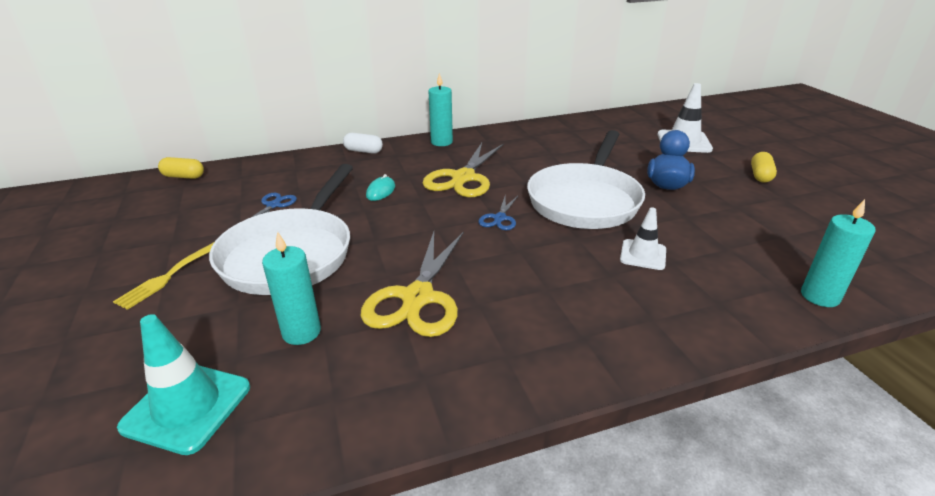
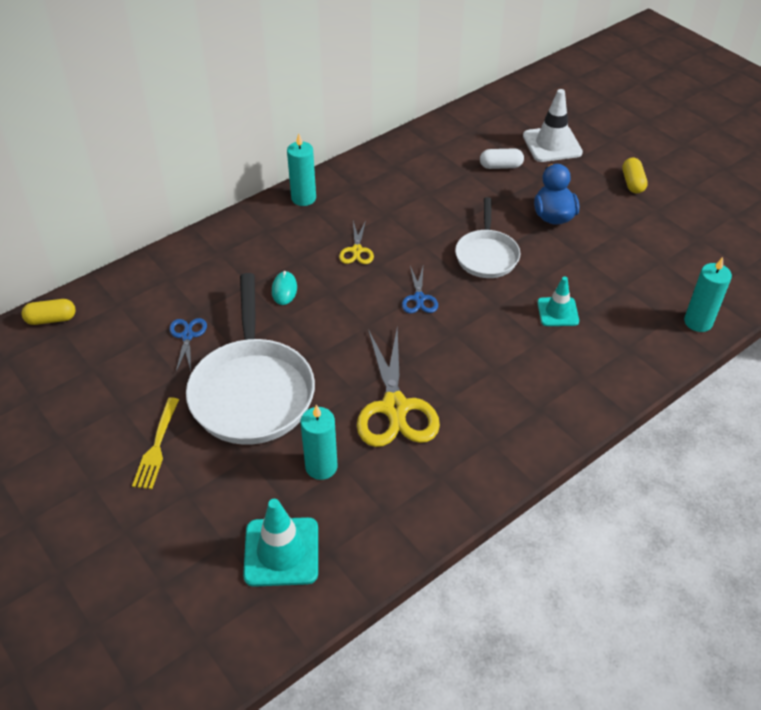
camera: 20 degrees left, 15 degrees up
(363, 151) = (226, 232): white capsule -> white capsule (500, 166)
(463, 178) = (357, 251): yellow scissors -> yellow scissors, size x0.49
(585, 200) = (486, 255): white pan -> white pan, size x0.58
(643, 255) = (558, 312): white traffic cone -> turquoise traffic cone

